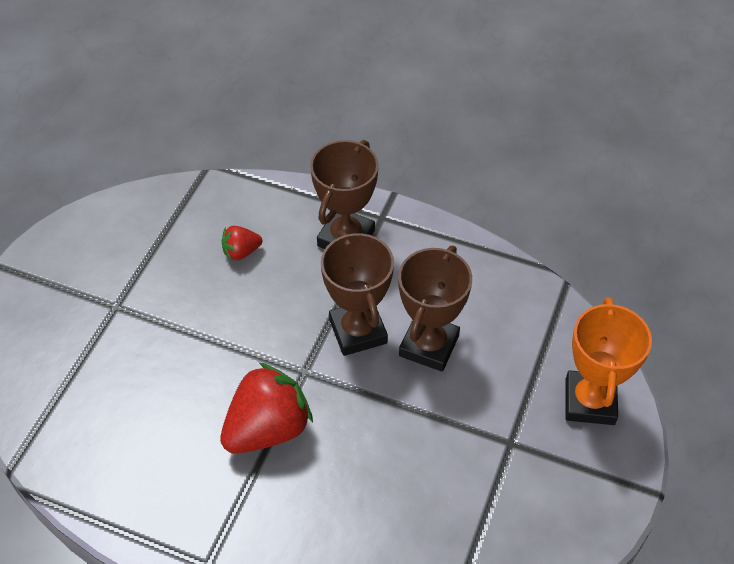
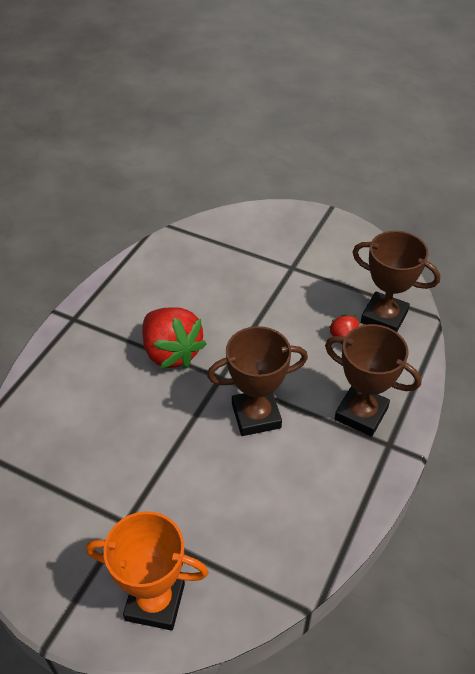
camera: 95 degrees right, 5 degrees down
(429, 346) = (235, 468): brown trophy -> brown trophy (384, 317)

